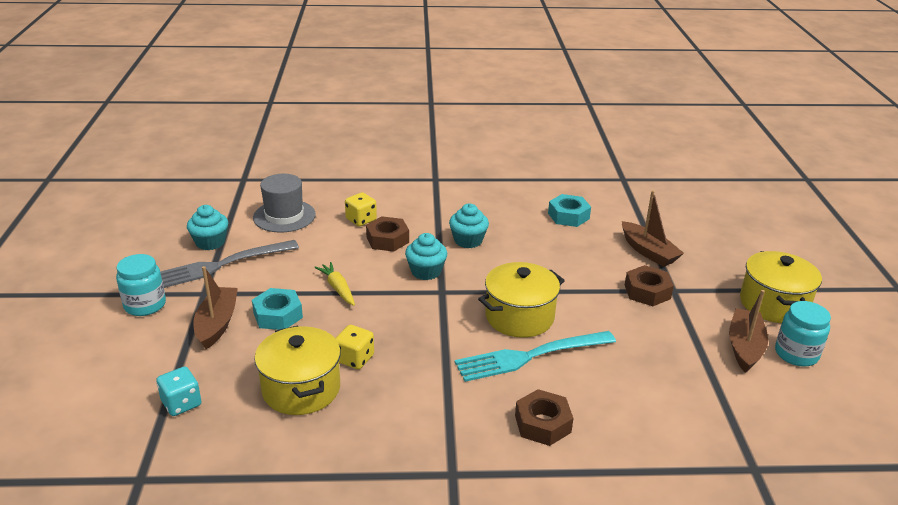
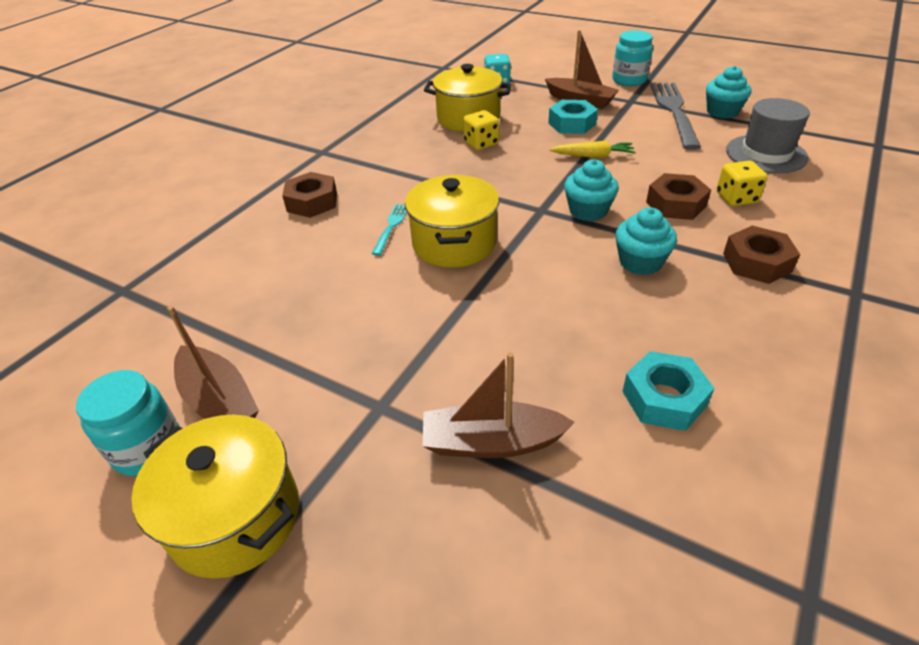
camera: 125 degrees right, 10 degrees up
(530, 356) = (391, 227): turquoise fork -> turquoise fork, size x0.47
(647, 291) = (402, 374): brown nut -> brown nut (757, 262)

